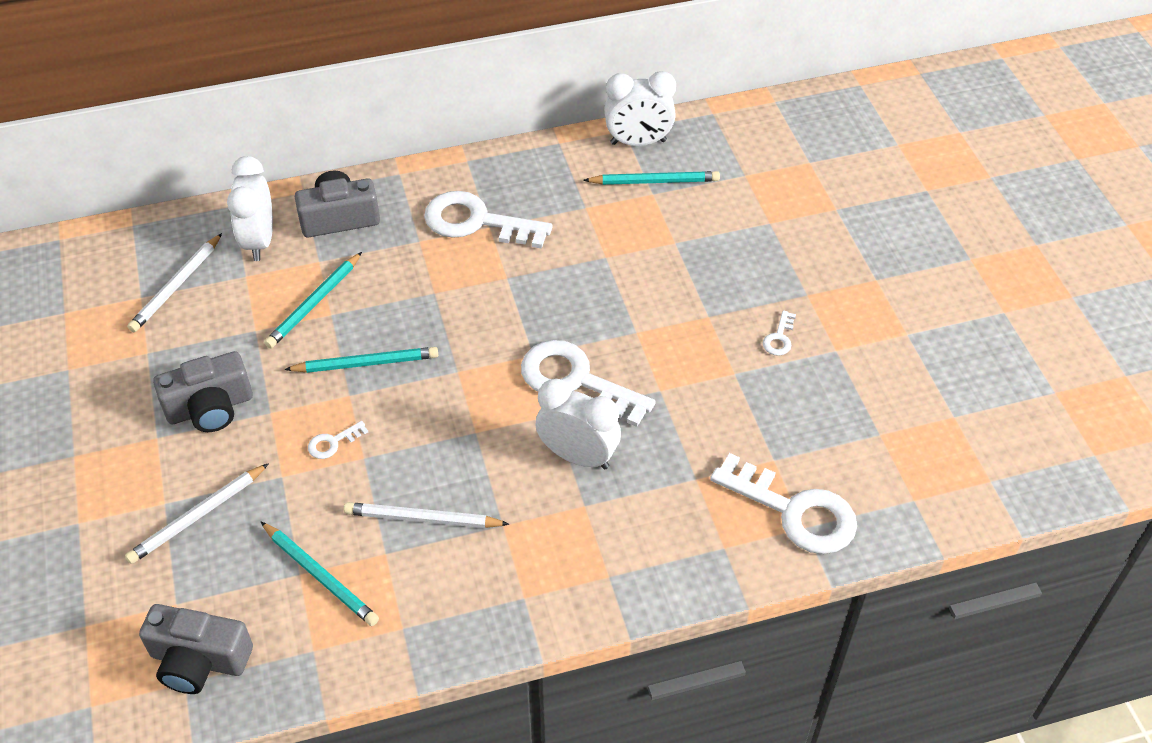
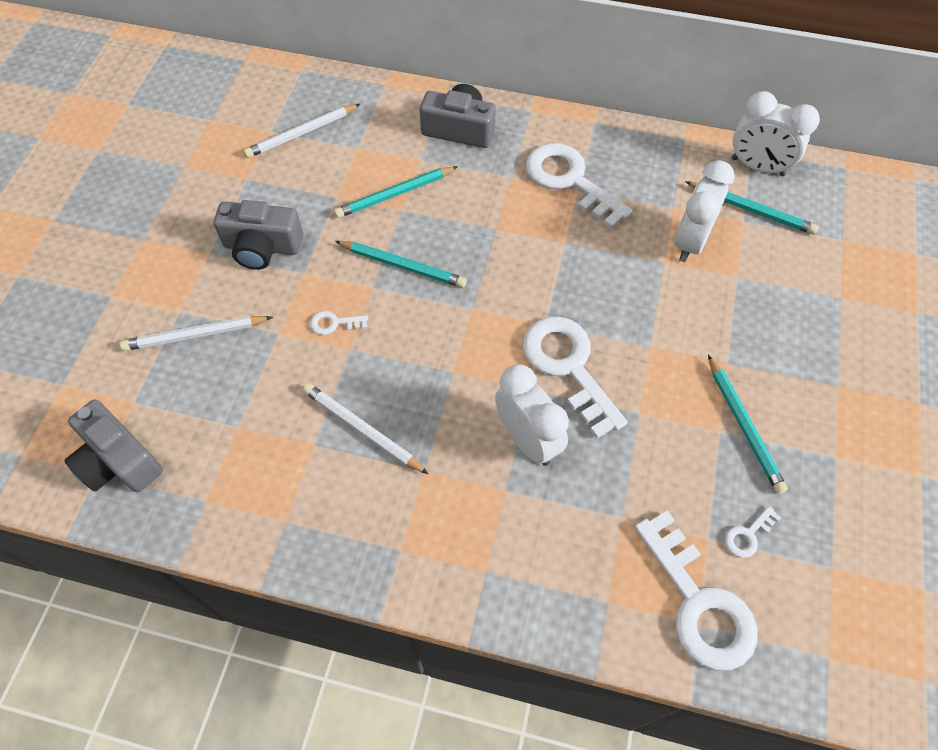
camera: 30 degrees right, 10 degrees up
(259, 241) = (386, 123): white clock -> white clock (690, 242)
(320, 576) = (251, 437): turquoise pencil -> turquoise pencil (744, 426)
(779, 338) = (785, 416): white key -> white key (748, 535)

